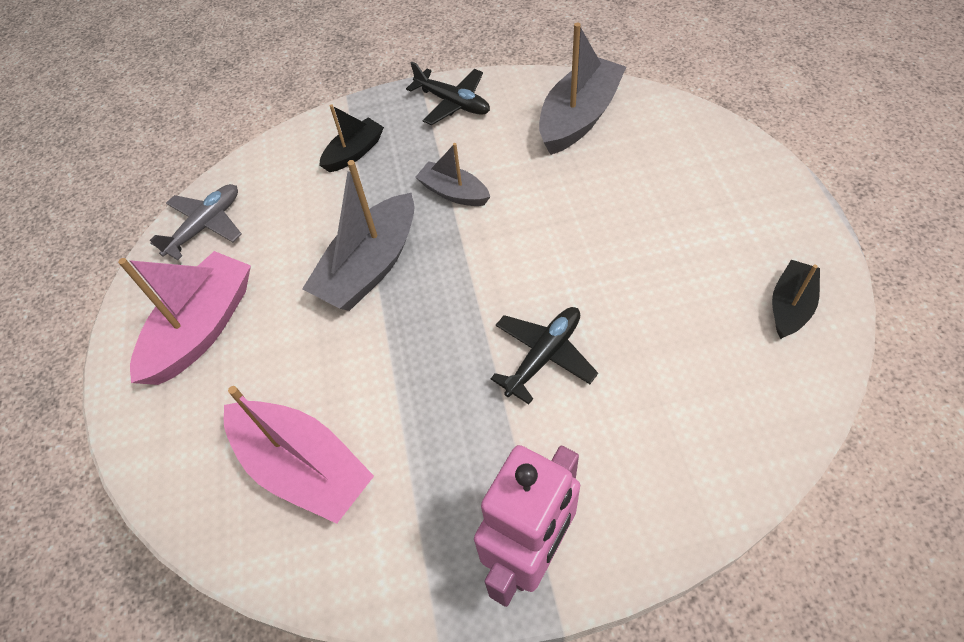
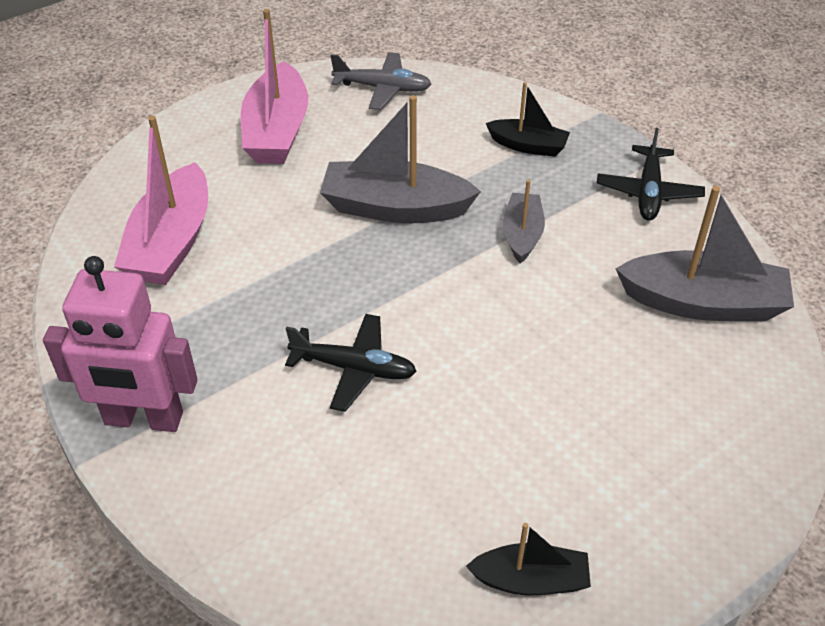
camera: 60 degrees right, 10 degrees down
(202, 328) = (277, 131): pink boat -> pink boat turned 90 degrees clockwise

